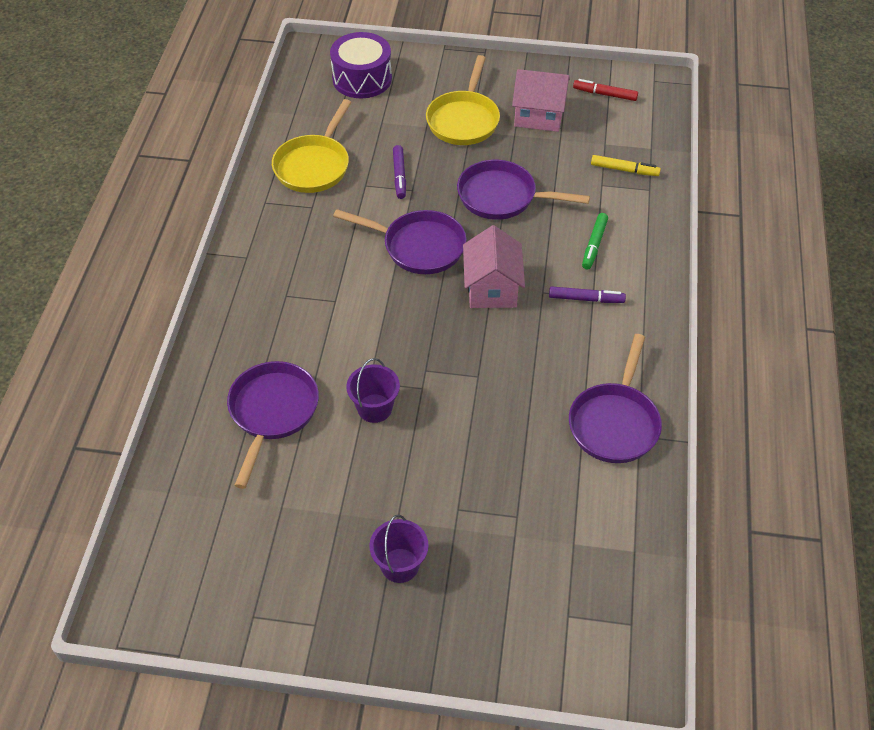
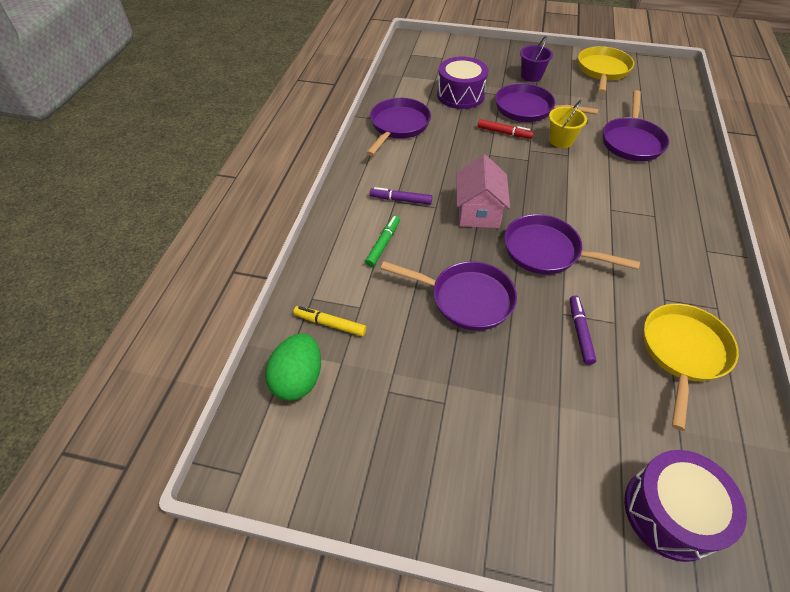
camera: 175 degrees left, 0 degrees up
(374, 408) = (561, 140): purple bucket -> yellow bucket
(415, 473) = (528, 109): none -> purple pan
(464, 120) = (512, 414): yellow pan -> yellow pan (602, 71)
(525, 502) = (460, 95): none -> purple drum
(539, 116) = (414, 414): pink house -> none
(605, 94) = (318, 449): red marker -> red marker (504, 133)
(636, 131) = (298, 379): none -> green egg

